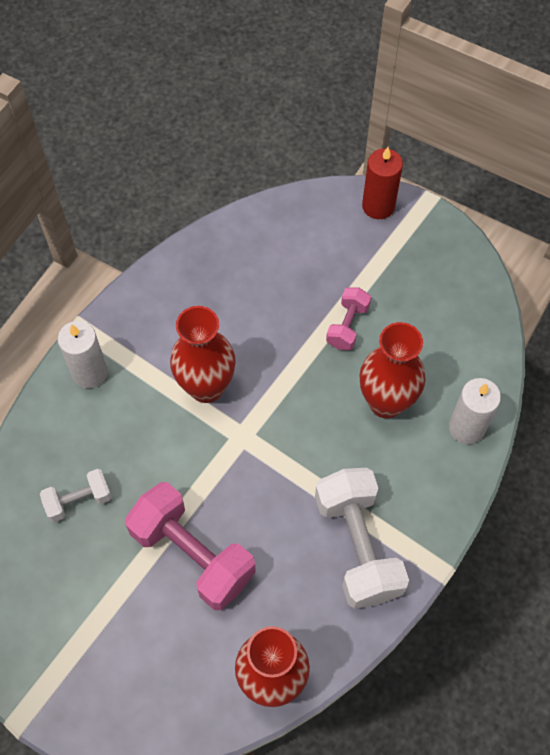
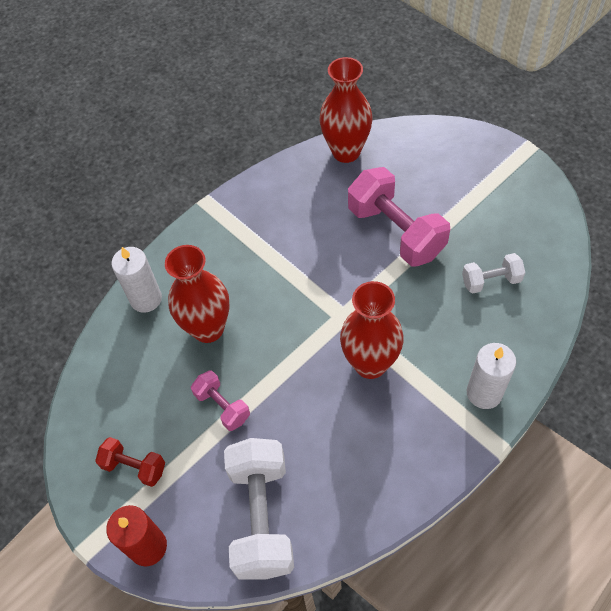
camera: 165 degrees left, 5 degrees down
(347, 326) = (222, 406): pink dumbbell -> pink dumbbell turned 75 degrees counterclockwise
(357, 546) = (264, 223): white dumbbell -> white dumbbell (261, 516)
(413, 263) = (134, 467): none -> red dumbbell

